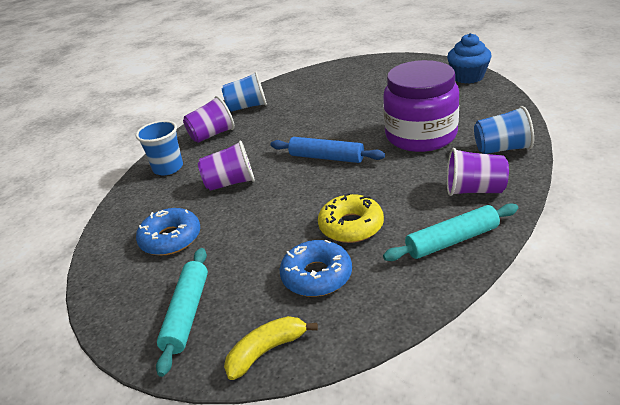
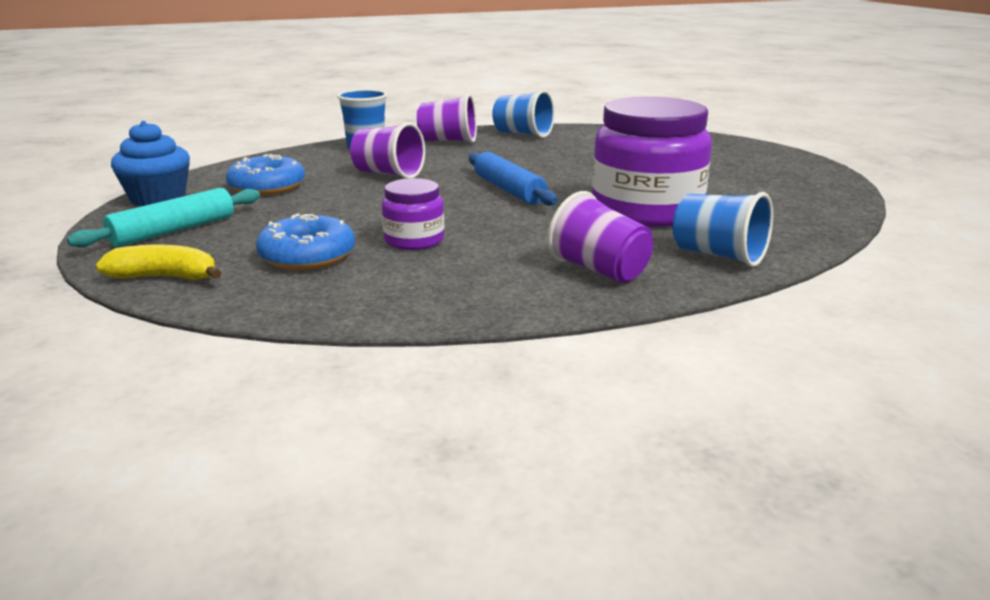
camera: 35 degrees right, 10 degrees down
(351, 226) = (414, 240): yellow donut -> purple jar
(452, 241) = (478, 292): turquoise rolling pin -> none
(468, 77) = (828, 189): blue cupcake -> blue cupcake (158, 198)

